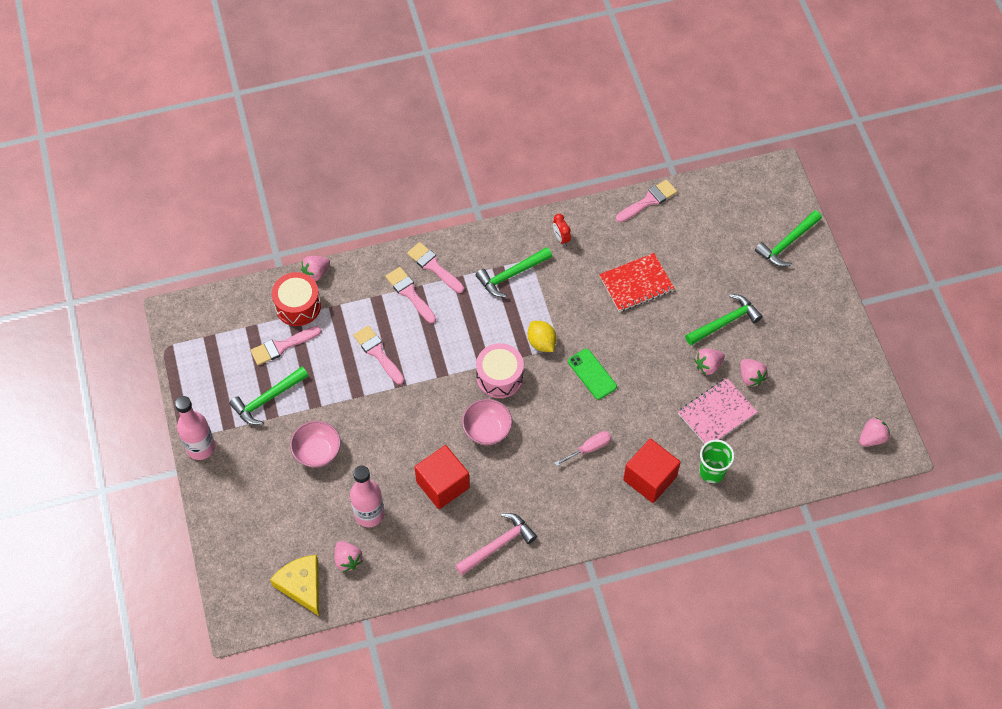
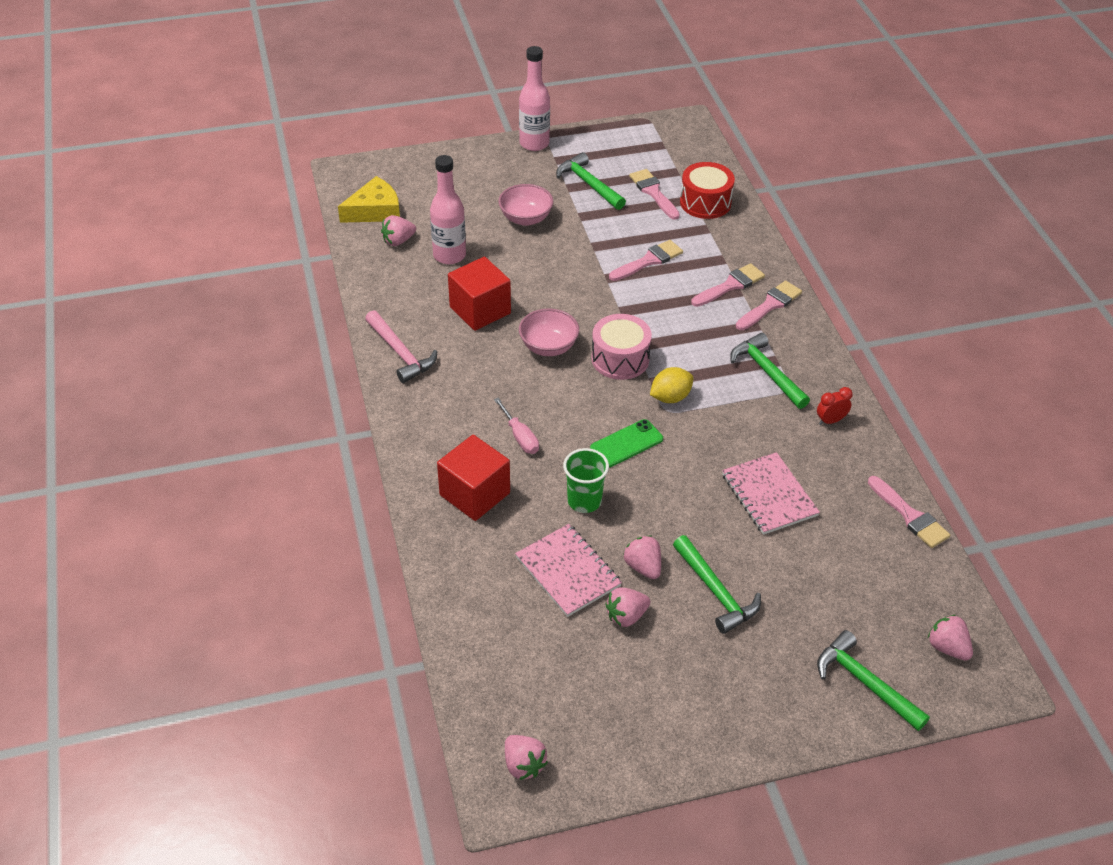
camera: 90 degrees right, 15 degrees down
(316, 273) = (749, 214): pink strawberry -> pink strawberry (947, 647)
(636, 283) = (769, 495): red notebook -> pink notebook
(712, 472) = (480, 560): green cup -> green cup (584, 501)

